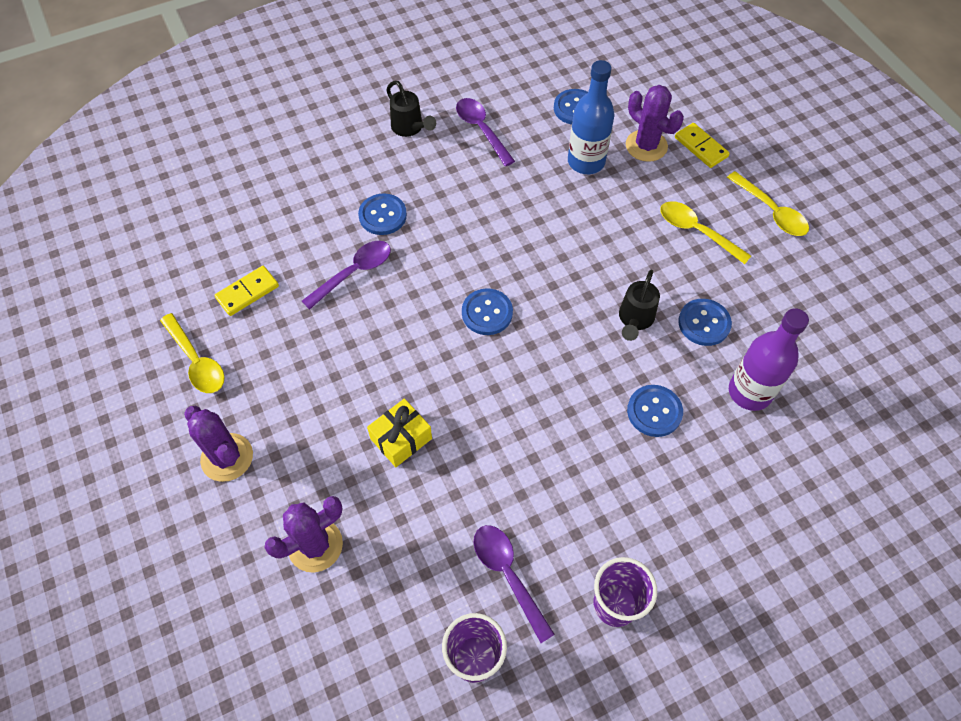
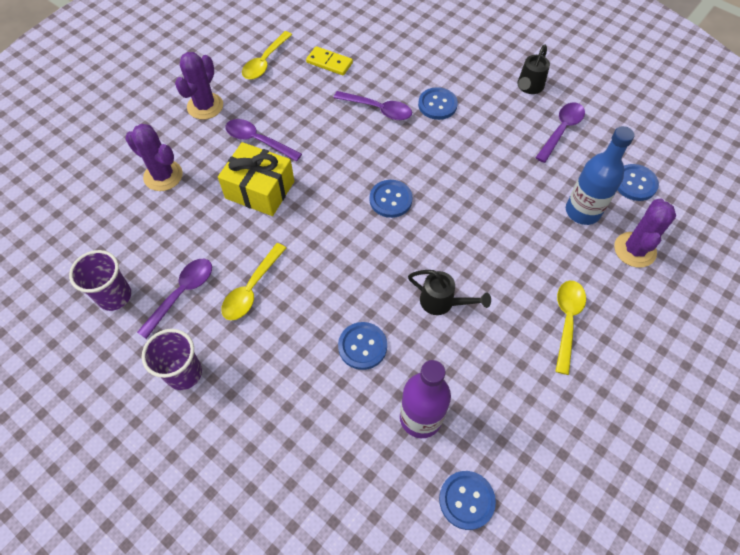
camera: 65 degrees right, 0 degrees up
(324, 415) = (258, 141): none -> purple spoon
(401, 438) = (260, 190): yellow gift -> yellow gift, size x1.50
(634, 320) = (443, 302): black watering can -> black watering can turned 150 degrees counterclockwise
(701, 147) = (667, 294): yellow domino -> none
(704, 323) = (471, 358): blue button -> blue button (466, 500)
(771, 211) = (635, 379): yellow spoon -> yellow spoon (251, 289)

